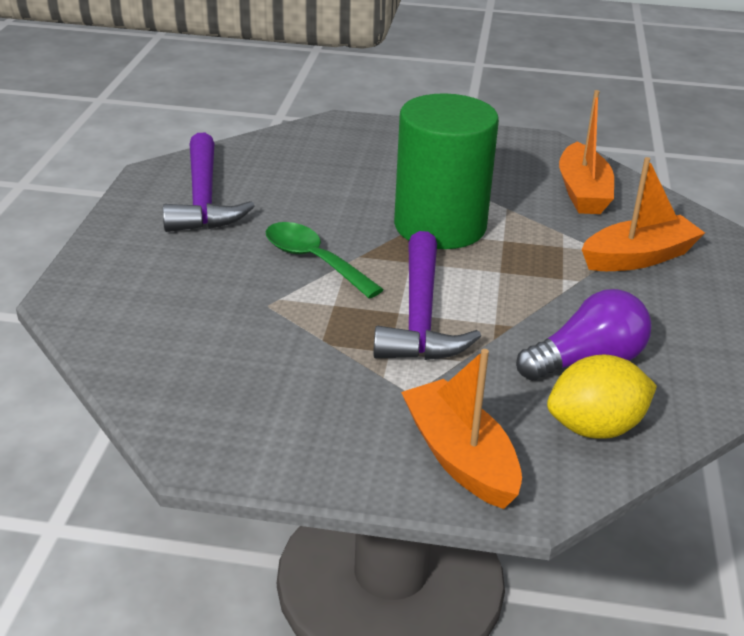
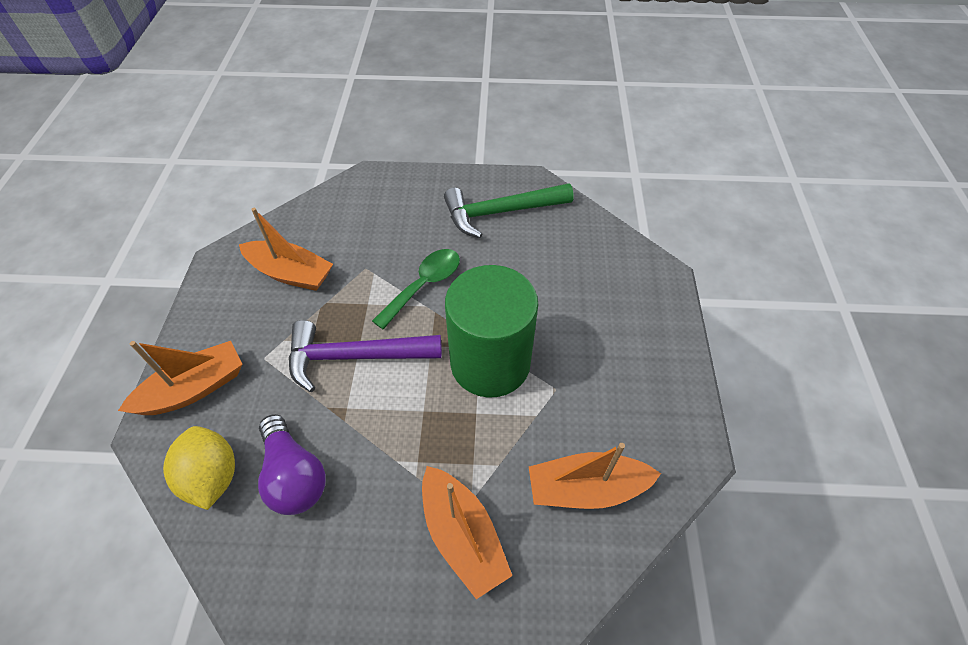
camera: 85 degrees right, 20 degrees up
(203, 198) = (501, 212): purple hammer -> green hammer
(256, 372) = (290, 273): none -> orange boat

